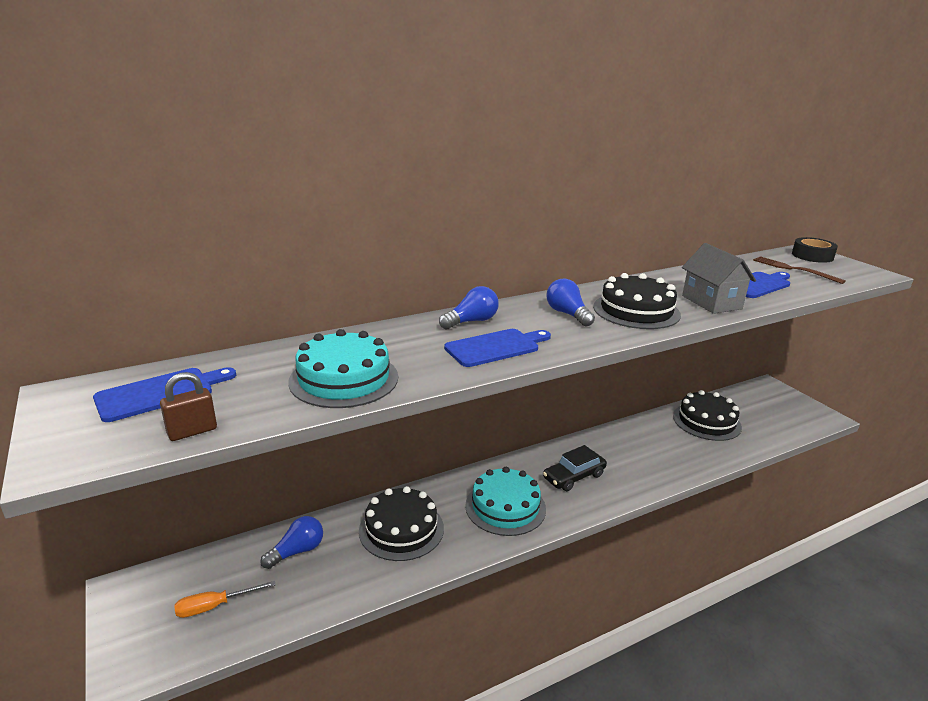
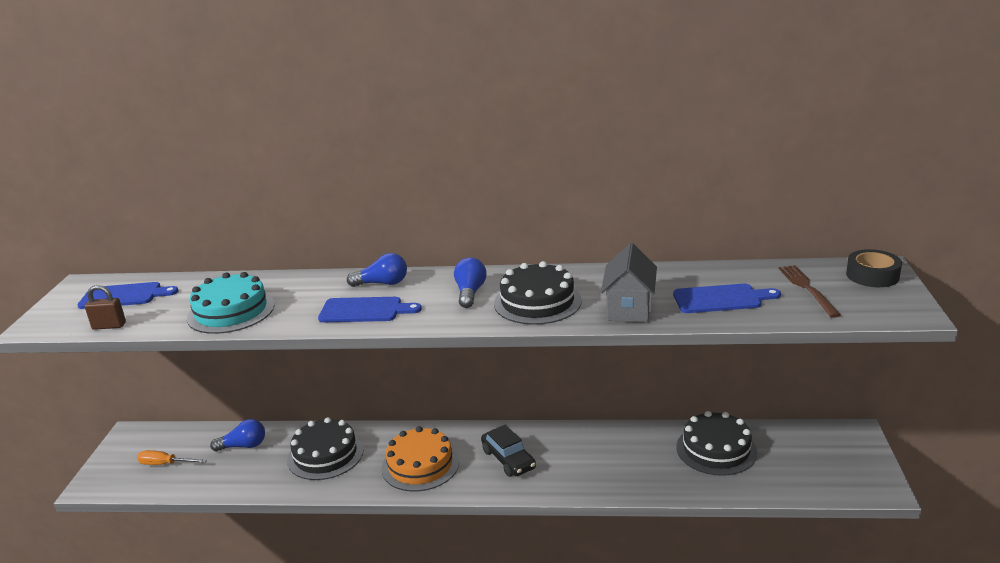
camera: 35 degrees right, 0 degrees up
(505, 507) = (420, 465): turquoise cake -> orange cake
(574, 476) = (508, 459): black car -> black car turned 120 degrees counterclockwise

